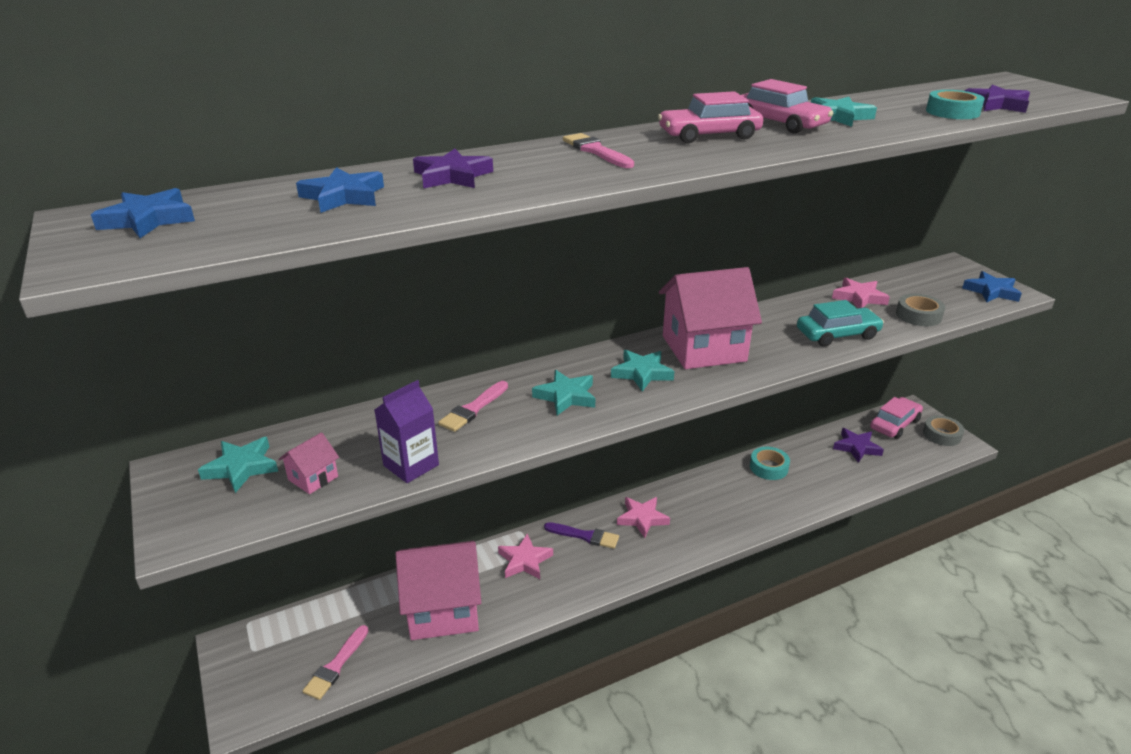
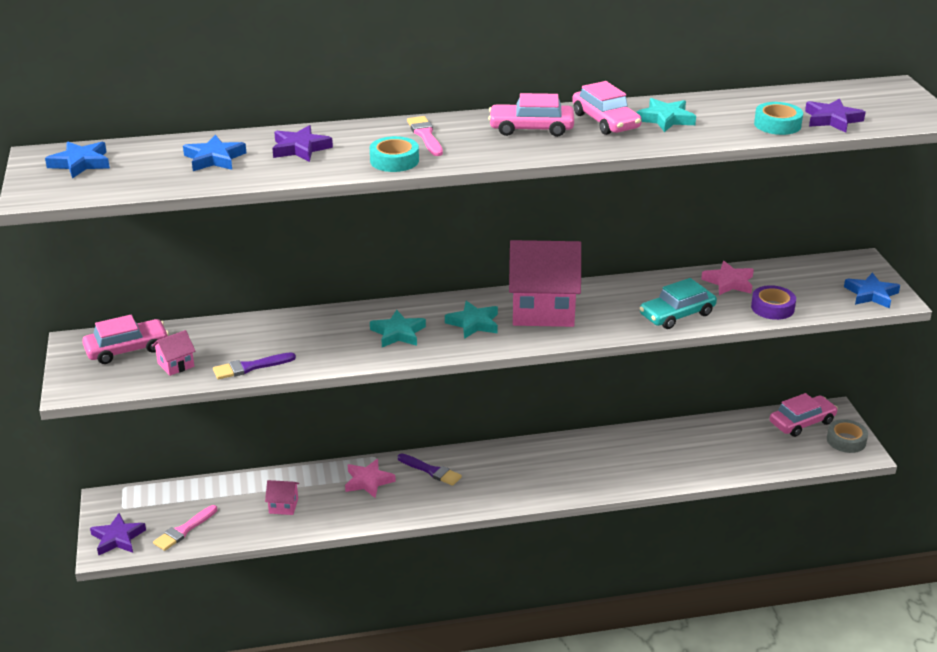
camera: 15 degrees right, 0 degrees up
(241, 467) = (127, 349): turquoise star -> pink car
(411, 465) = (250, 367): purple carton -> purple brush
(443, 609) = (283, 506): pink house -> pink house, size x0.43
(473, 408) = (318, 332): pink brush -> none
(642, 518) = (491, 465): pink star -> none
(768, 467) = (641, 441): turquoise tape -> turquoise tape (394, 161)
(837, 334) = (677, 314): turquoise car -> turquoise car turned 150 degrees clockwise
(856, 447) = (744, 438): purple star -> purple star (118, 538)
(918, 315) = (772, 308): grey tape -> purple tape

